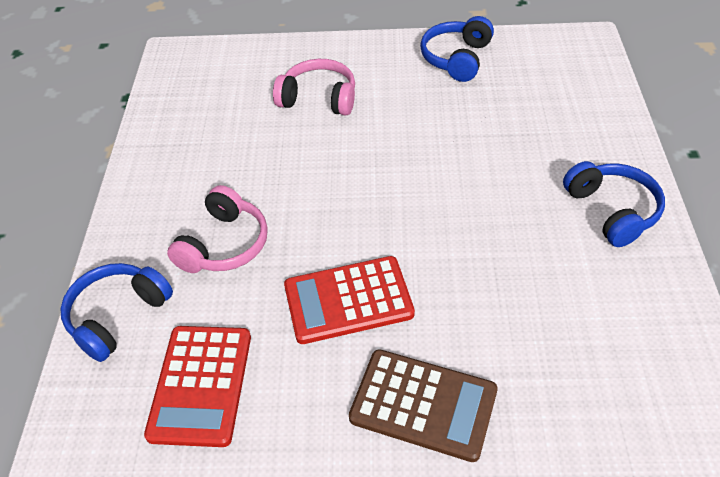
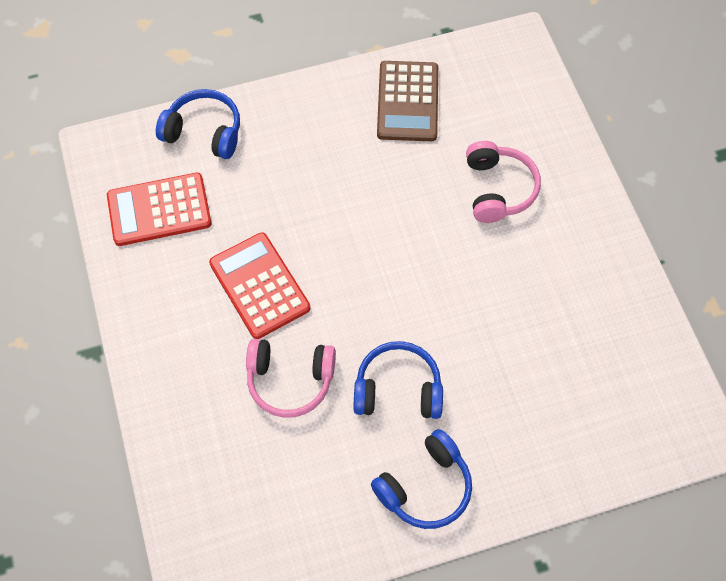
camera: 70 degrees right, 15 degrees up
(224, 244) = (292, 176): pink headphones -> pink headphones (290, 380)
(423, 404) = (176, 365): brown calculator -> brown calculator (408, 102)
(456, 58) = (611, 301): blue headphones -> blue headphones (398, 389)

